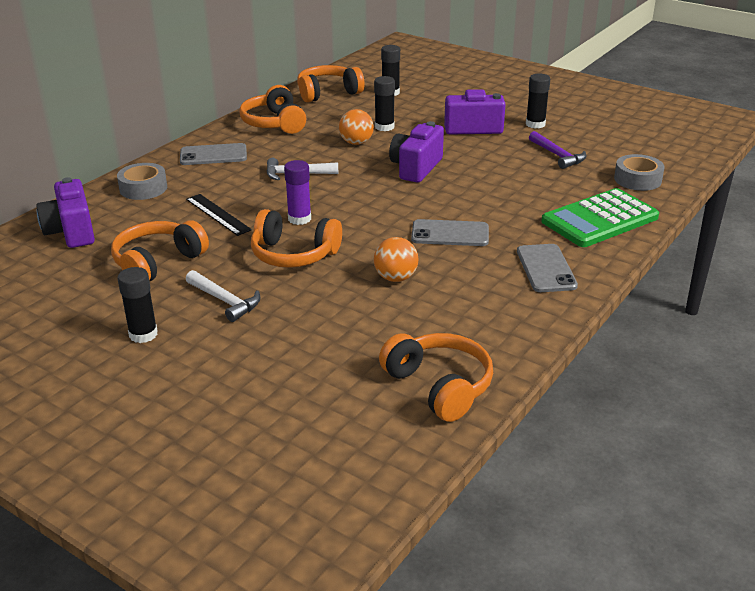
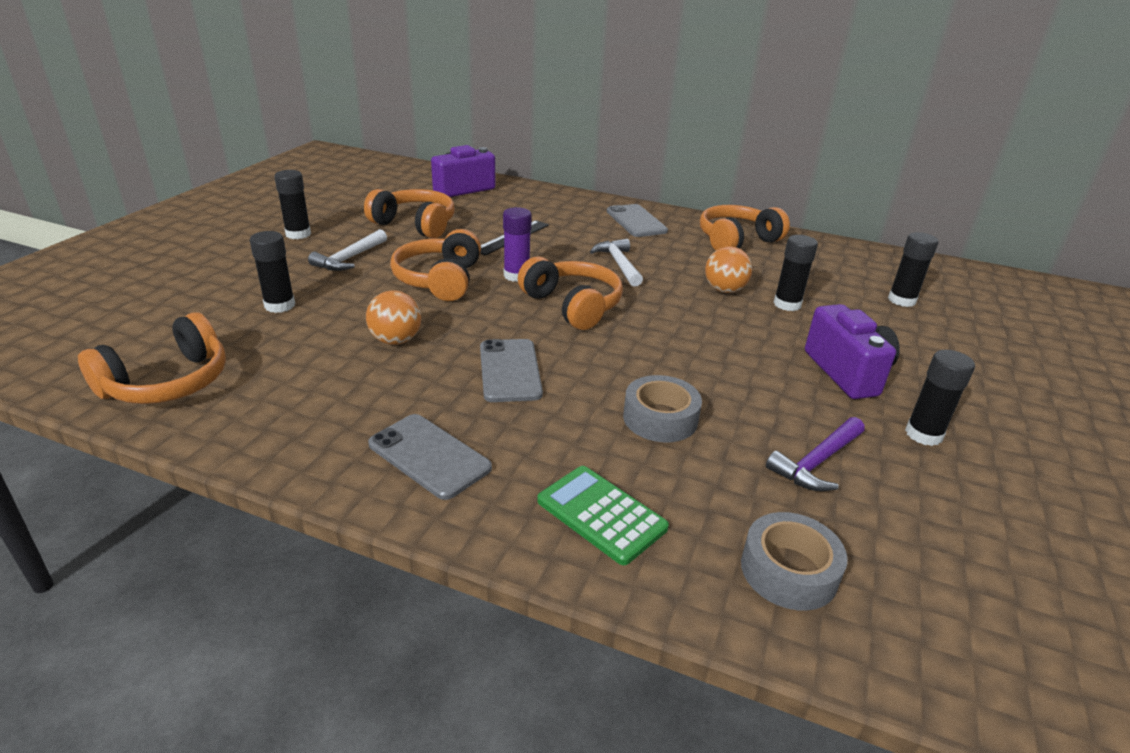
camera: 75 degrees right, 0 degrees up
(143, 188) = (550, 202): grey tape -> grey tape (660, 418)
(314, 337) = (279, 305): none -> black glue stick
(328, 93) = (851, 261): orange headphones -> orange headphones (572, 306)
(416, 168) = (682, 334): purple camera -> none
(546, 268) = (429, 456): grey phone -> grey phone turned 60 degrees clockwise
(599, 219) = (601, 514): green calculator -> green calculator, size x0.64

